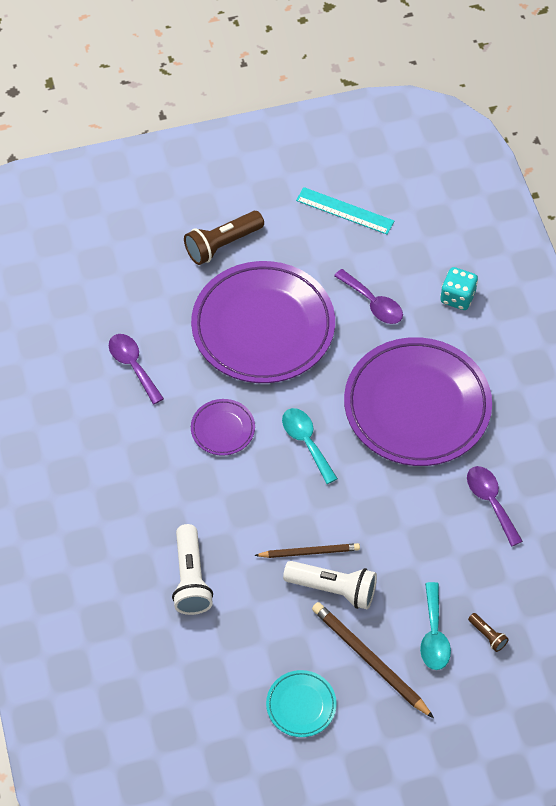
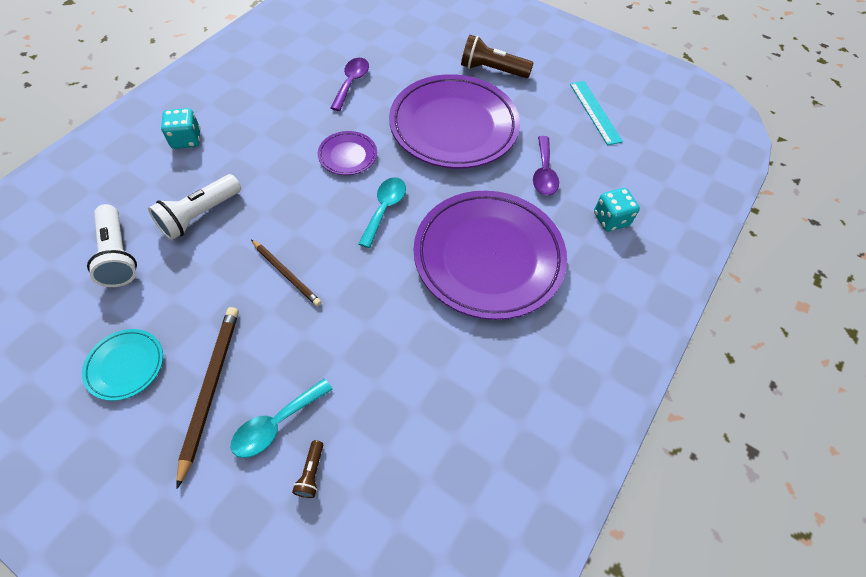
camera: 45 degrees right, 0 degrees up
(86, 540) = (186, 140): none -> turquoise dice
(333, 589) = (264, 313): white flashlight -> white flashlight (118, 254)
(490, 501) = (454, 374): purple spoon -> none

